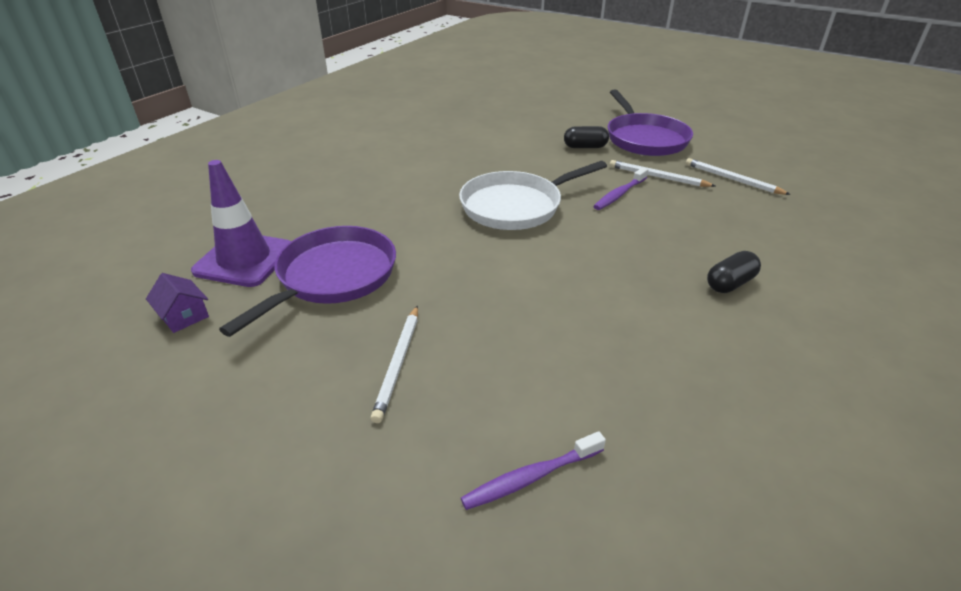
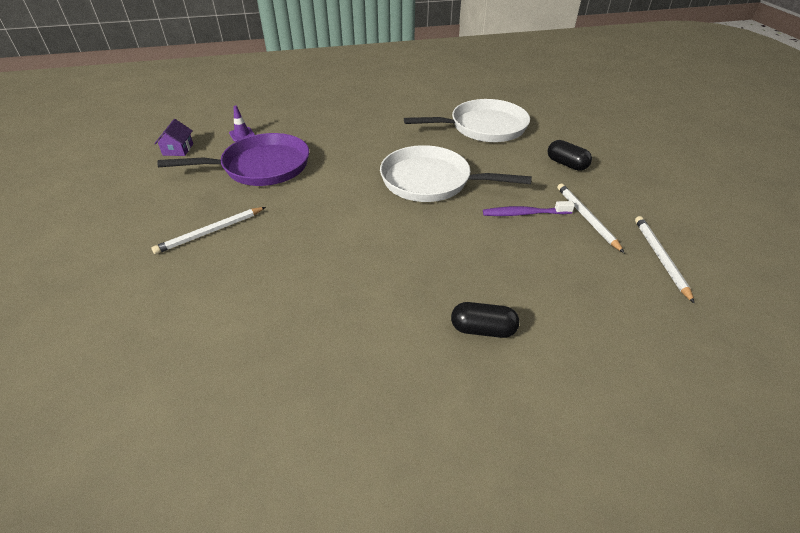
camera: 45 degrees right, 5 degrees up
(244, 259) = (242, 134): purple traffic cone -> purple traffic cone, size x0.42
(480, 146) = (483, 127): none -> white pan
(530, 477) = (160, 334): purple toothbrush -> none
(644, 139) = (638, 182): purple pan -> none

